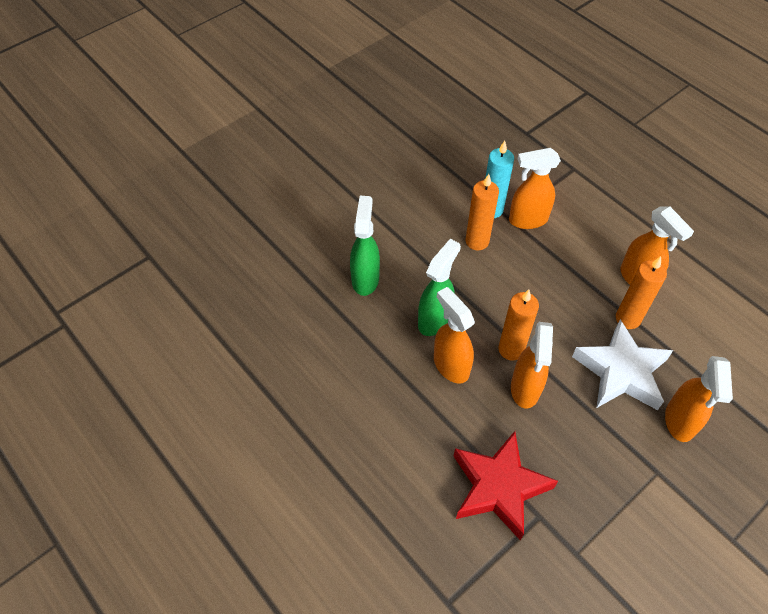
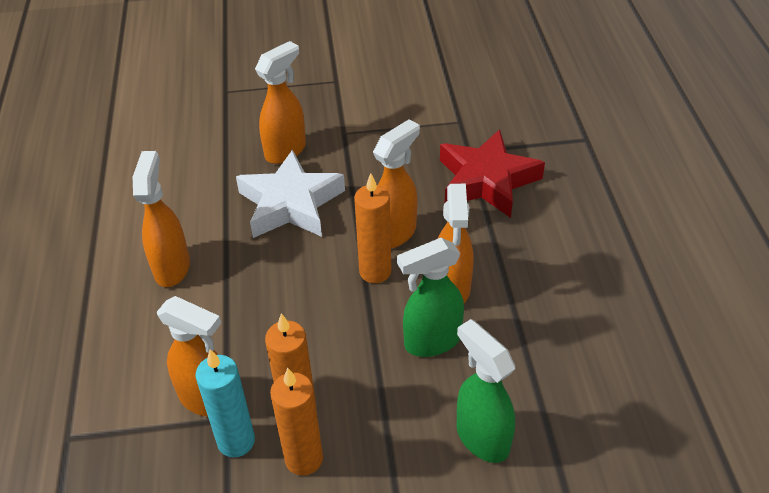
camera: 145 degrees left, 10 degrees down
(365, 279) = (482, 437): green spray bottle -> green spray bottle turned 105 degrees clockwise
(628, 319) = (230, 239): orange candle -> orange candle (304, 459)

